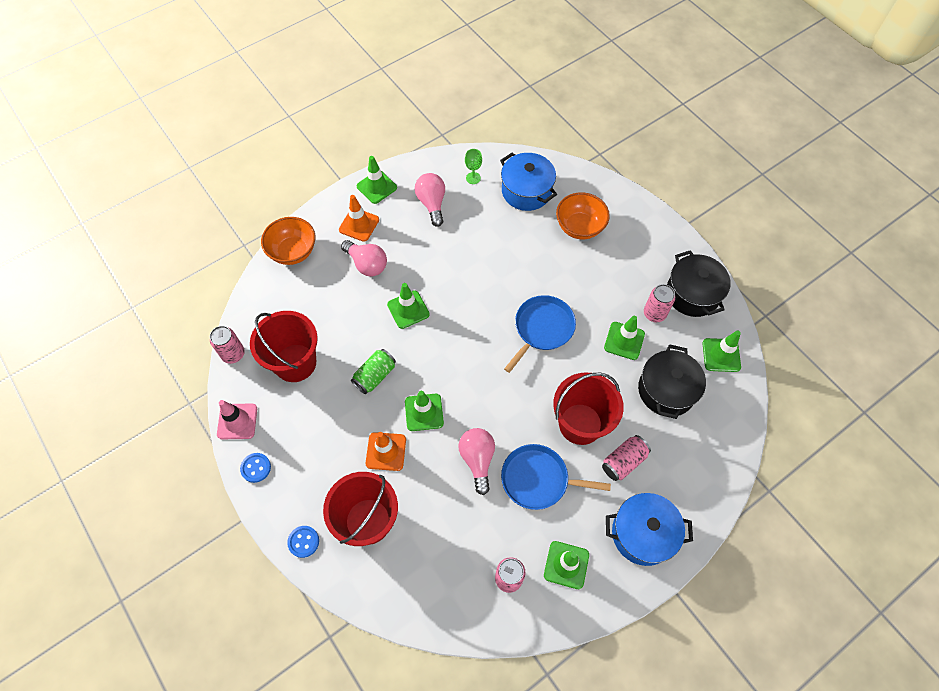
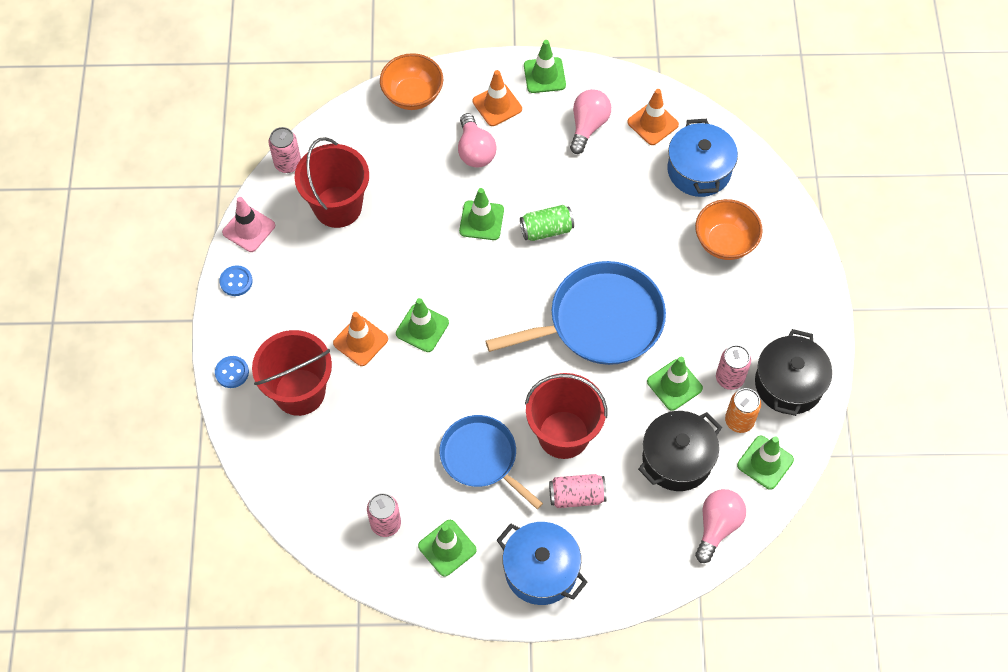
camera: 35 degrees right, 0 degrees up
(375, 376) = (402, 265): green can -> green can (546, 230)
(473, 178) = (652, 123): green goblet -> orange traffic cone
(477, 460) = (439, 403): pink light bulb -> pink light bulb (717, 526)
(542, 329) = (600, 321): blue pan -> blue pan, size x1.55
(683, 338) = (739, 421): none -> orange can

